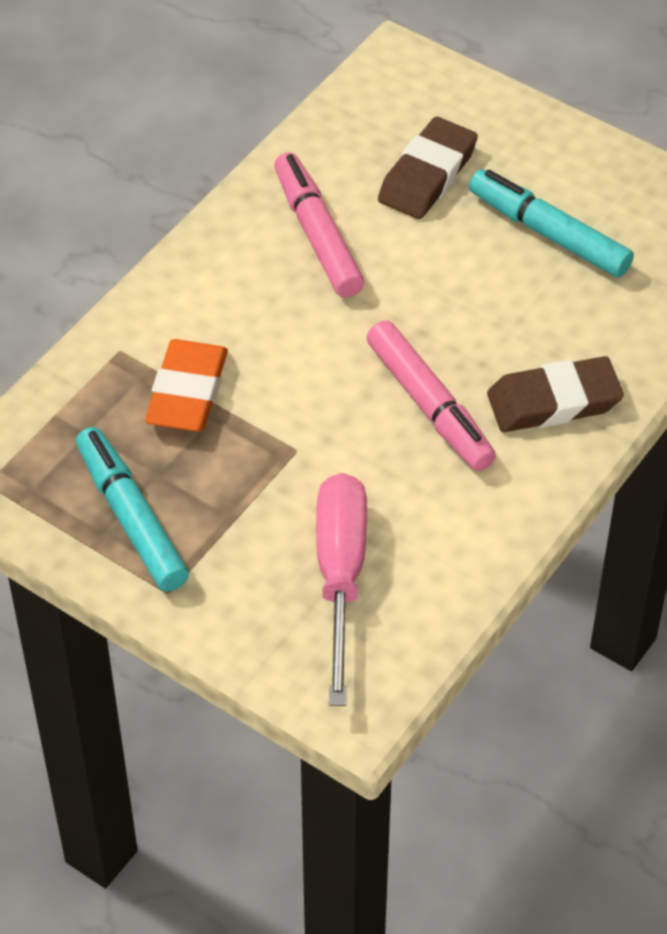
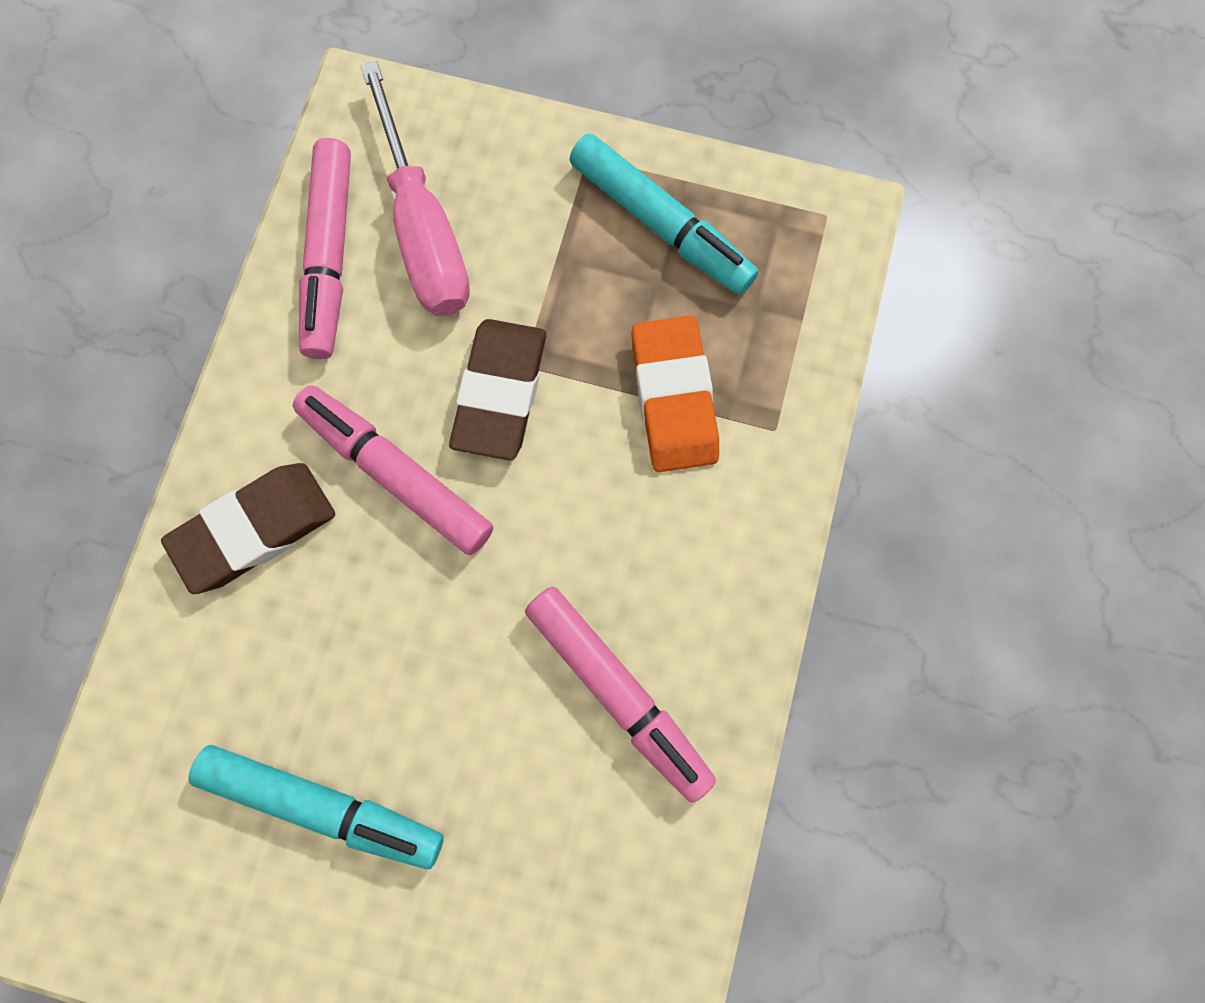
camera: 160 degrees right, 25 degrees up
(427, 175) = (512, 856): brown eraser -> brown eraser (500, 392)
(431, 579) = (330, 257): none -> pink marker

